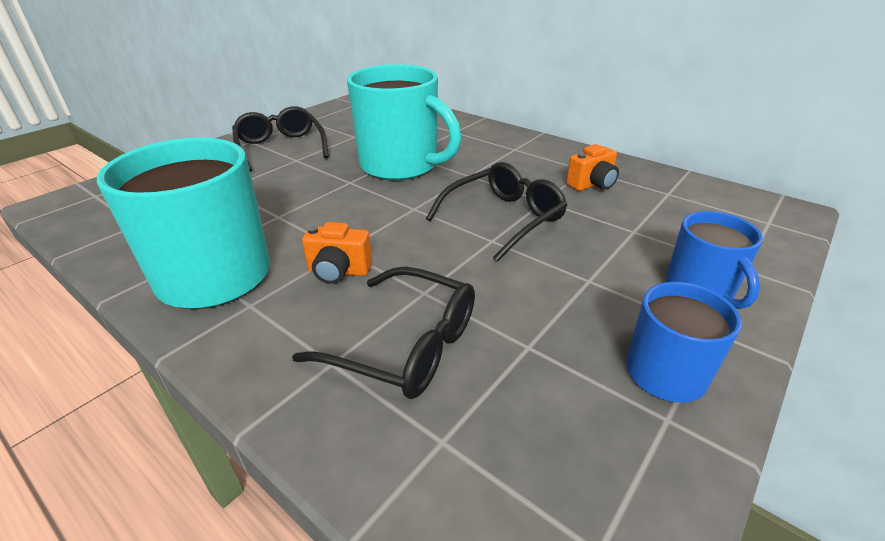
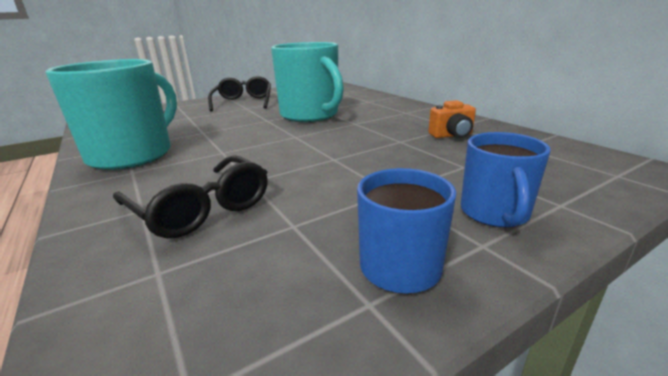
camera: 20 degrees right, 10 degrees down
(338, 272) = (205, 162): orange camera -> none
(503, 219) = (355, 148): black glasses -> none

